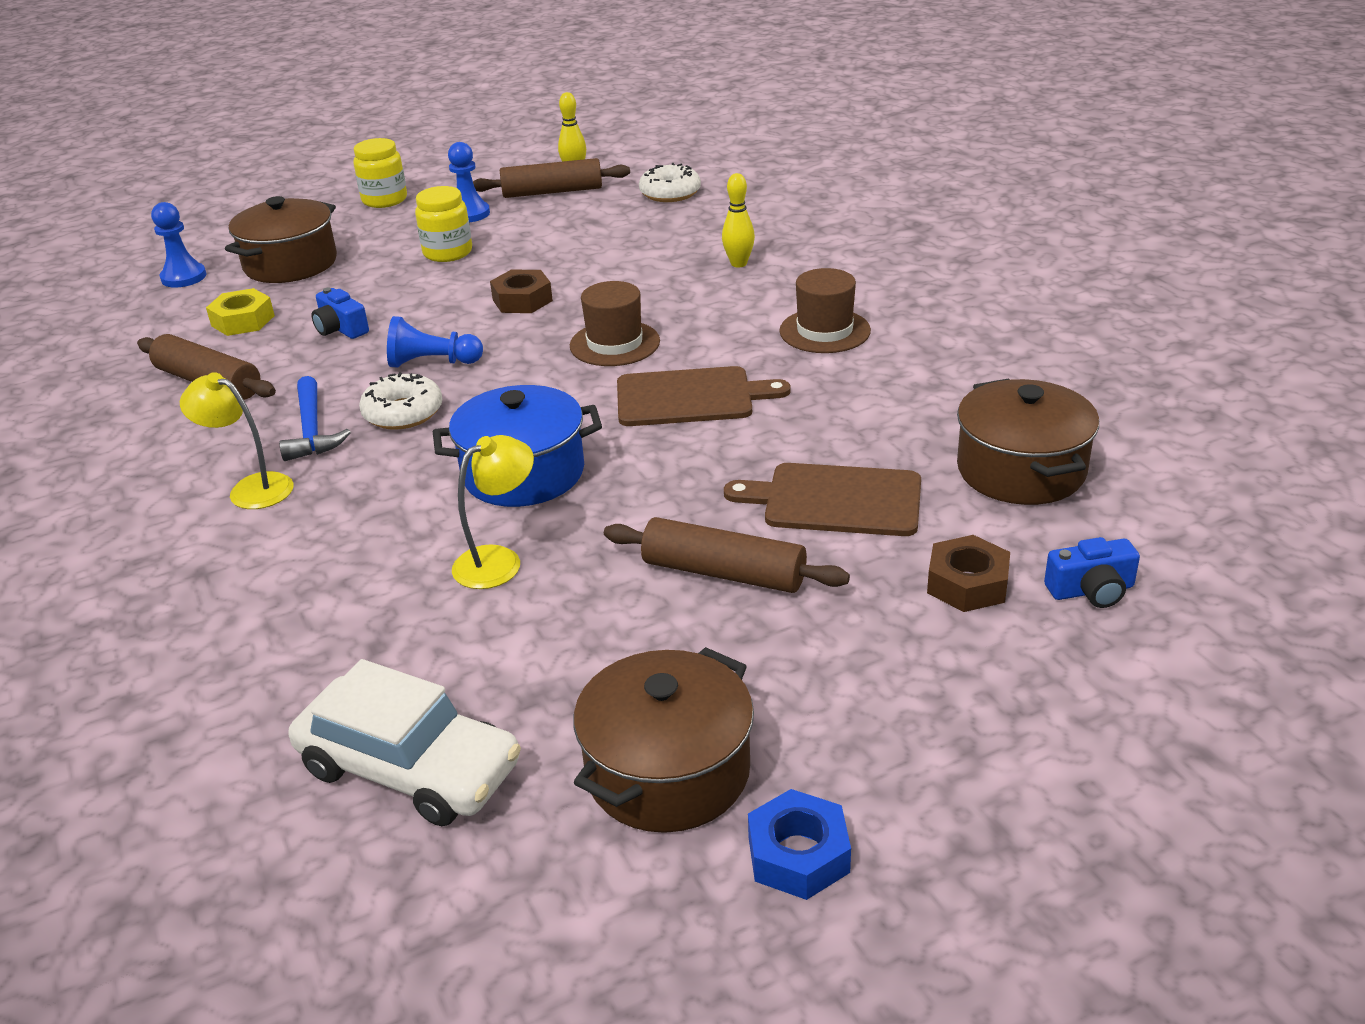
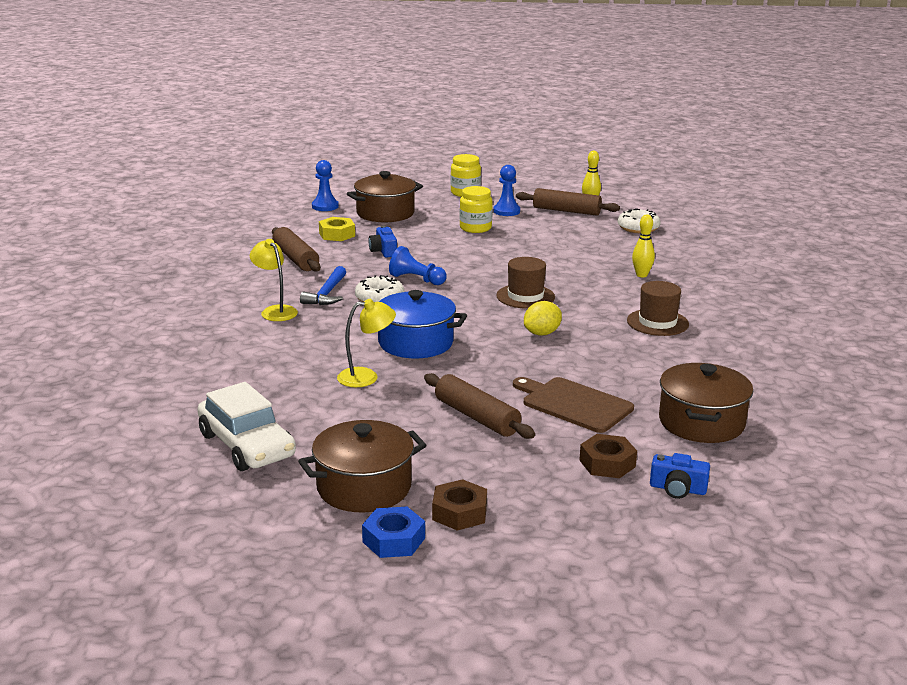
camera: 25 degrees right, 10 degrees down
(522, 300) = (494, 262): brown nut -> brown nut (459, 512)
(690, 397) = (542, 333): brown cutting board -> yellow lemon

